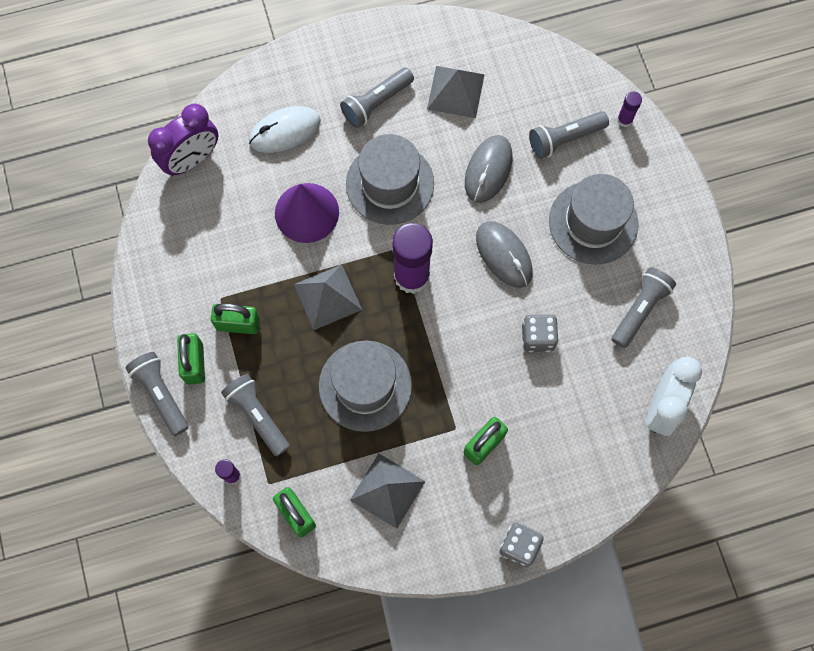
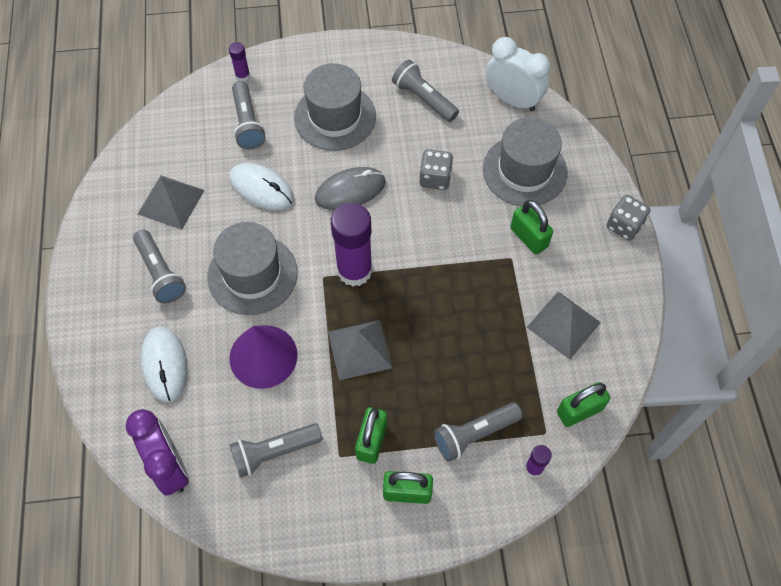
camera: 80 degrees left, 10 degrees down
(161, 394) = (436, 532): grey flashlight -> grey flashlight (274, 452)
(365, 385) = (458, 328): grey hat -> grey hat (524, 171)
(488, 170) = (261, 188): grey mouse -> white mouse

